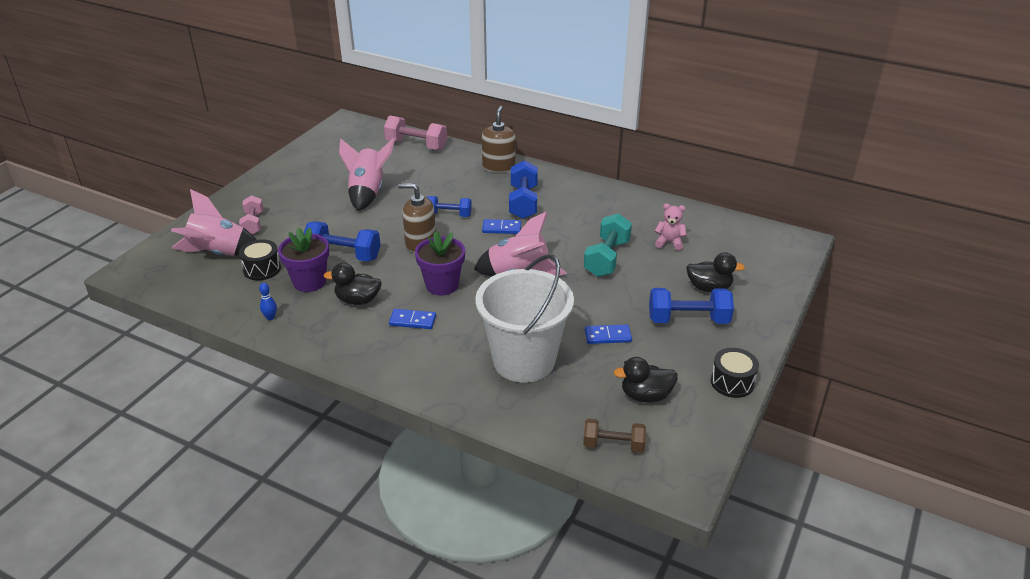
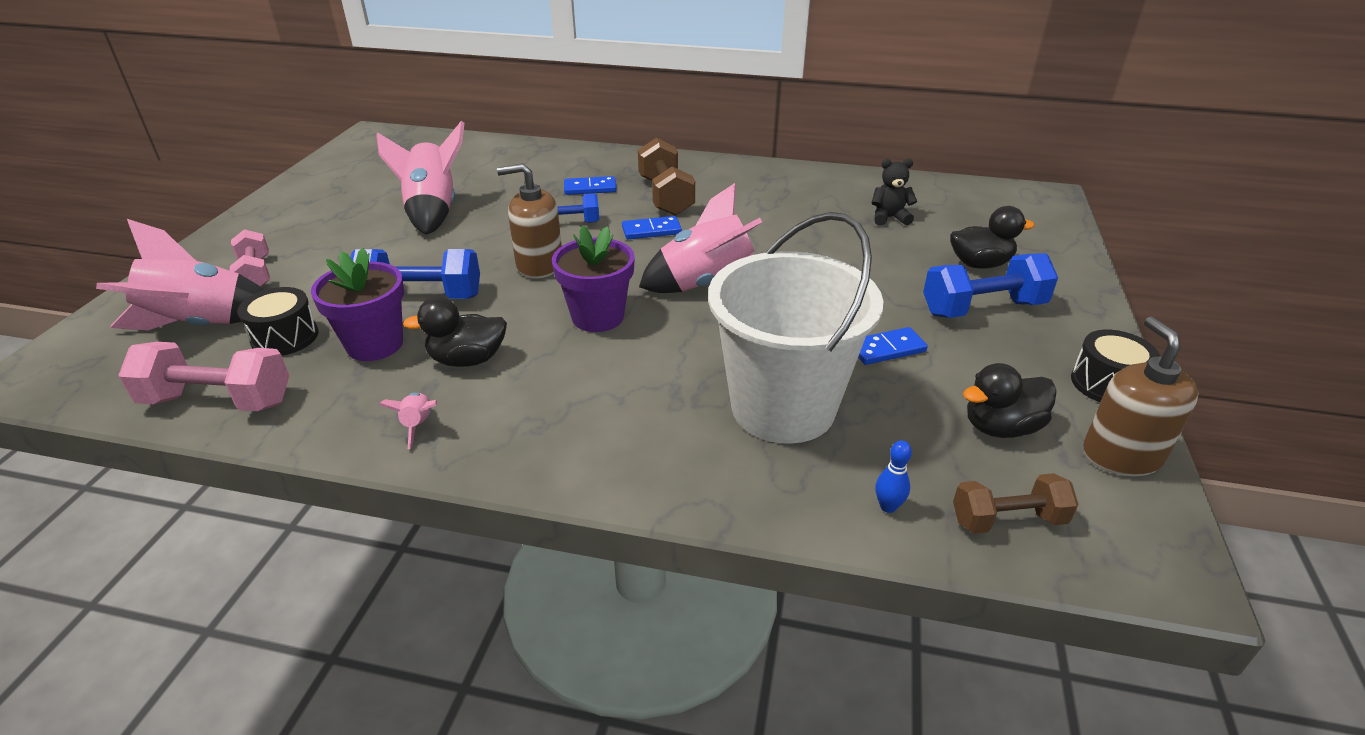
camera: 15 degrees left, 0 degrees up
(270, 317) = (318, 412): blue bowling pin -> blue bowling pin (888, 506)
(320, 334) = (418, 425): none -> pink rocket
(412, 321) = (572, 376): blue domino -> blue domino (590, 188)
(416, 145) = (484, 149): pink dumbbell -> pink dumbbell (218, 401)
(499, 166) = (610, 160): brown soap dispenser -> brown soap dispenser (1121, 455)
(523, 202) = (665, 196): blue dumbbell -> brown dumbbell
(607, 258) = (819, 247): turquoise dumbbell -> none
(669, 242) = (889, 218): pink teddy bear -> black teddy bear

